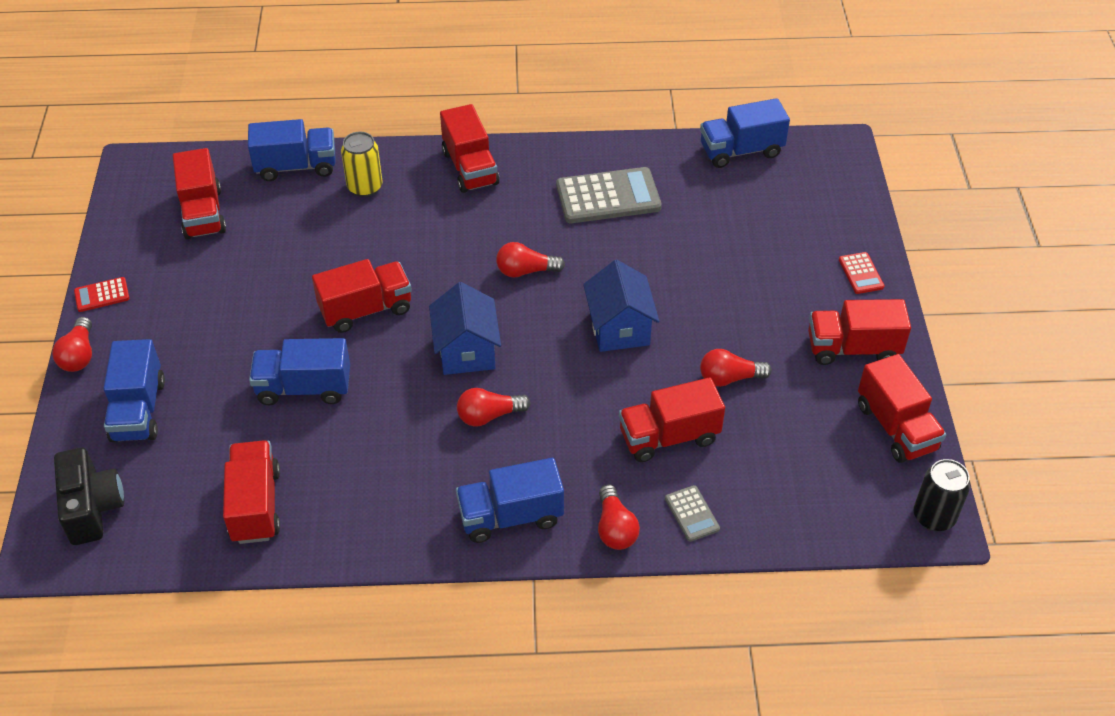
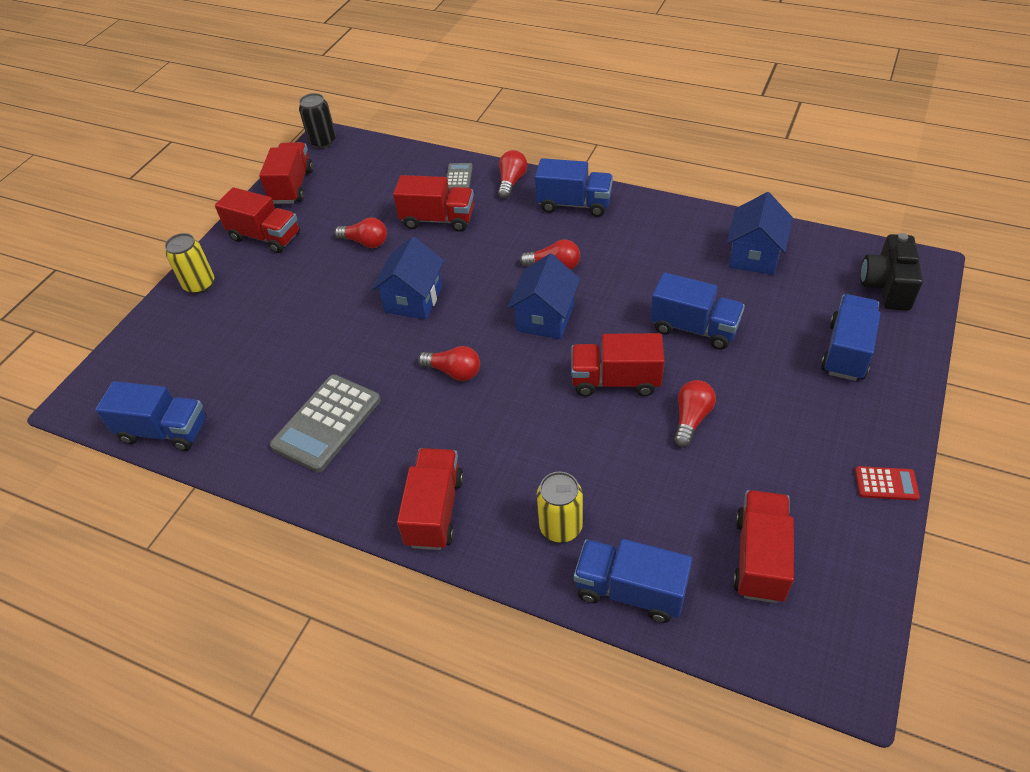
camera: 150 degrees left, 0 degrees up
(79, 355) = (907, 421): red light bulb -> red light bulb (691, 419)
(255, 505) = (754, 256): red truck -> blue house
(608, 197) = (327, 423): grey calculator -> grey calculator turned 75 degrees counterclockwise
(861, 273) = (199, 285): red calculator -> yellow can

